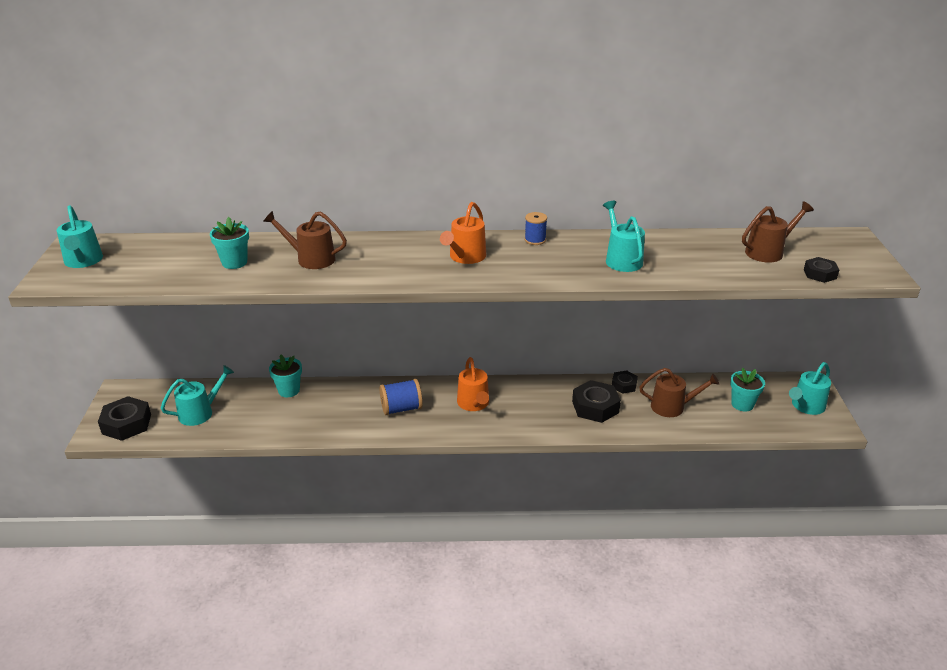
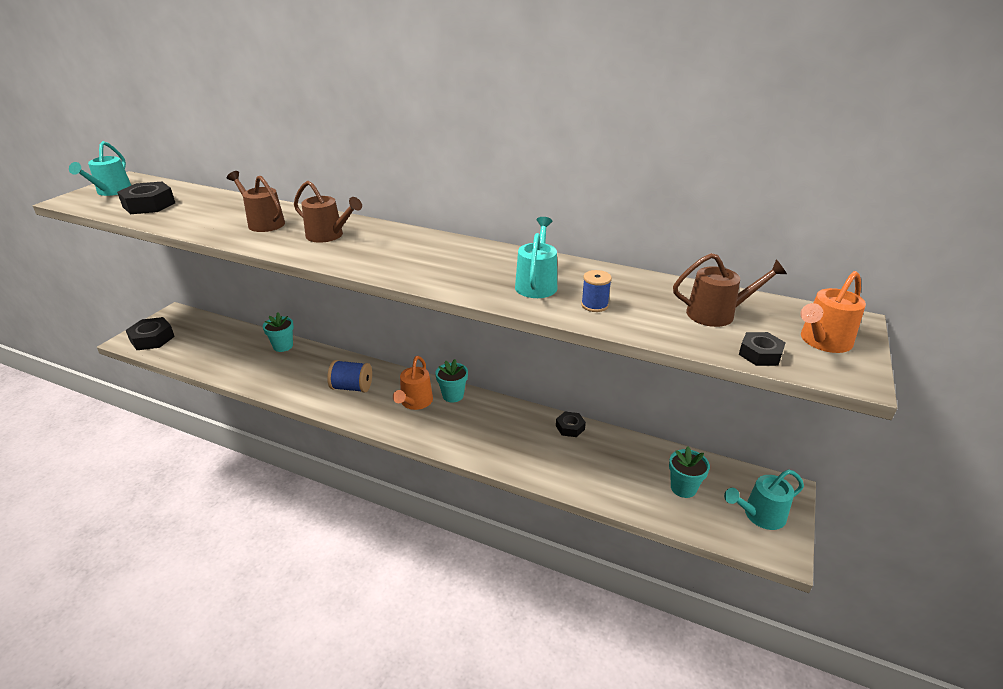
camera: 25 degrees right, 0 degrees up
(200, 412) = (206, 345): turquoise watering can -> none
(234, 262) = (205, 213): turquoise flower pot -> turquoise flower pot (453, 395)
(465, 257) = (388, 249): orange watering can -> orange watering can (822, 342)
(535, 240) = (472, 248): blue spool -> blue spool (594, 305)
(595, 407) = (523, 440): black nut -> black nut (149, 205)
(672, 407) = (602, 465): brown watering can -> brown watering can (329, 235)

